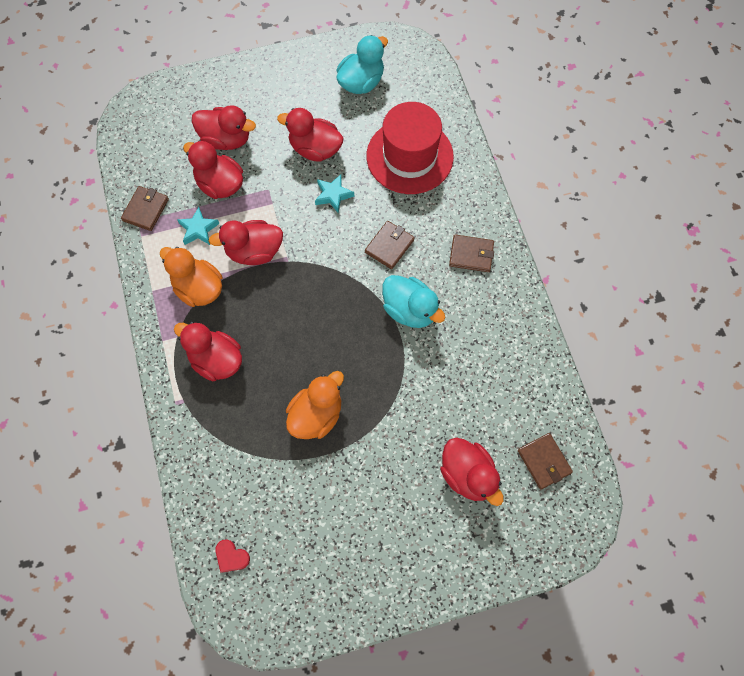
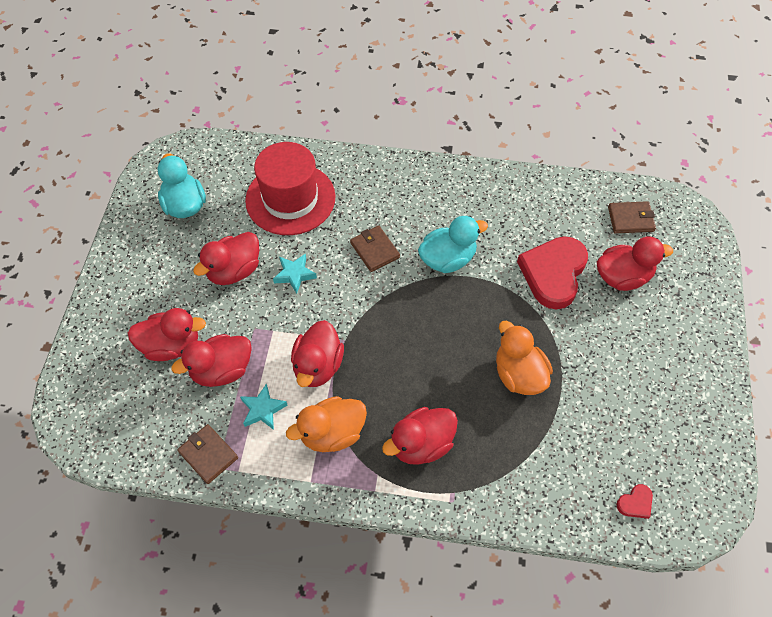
camera: 65 degrees left, 10 degrees down
(226, 139) = (171, 346): red duck -> red duck turned 45 degrees clockwise
(440, 408) = (553, 273): none -> red heart
(471, 254) = (417, 193): brown wallet -> none

